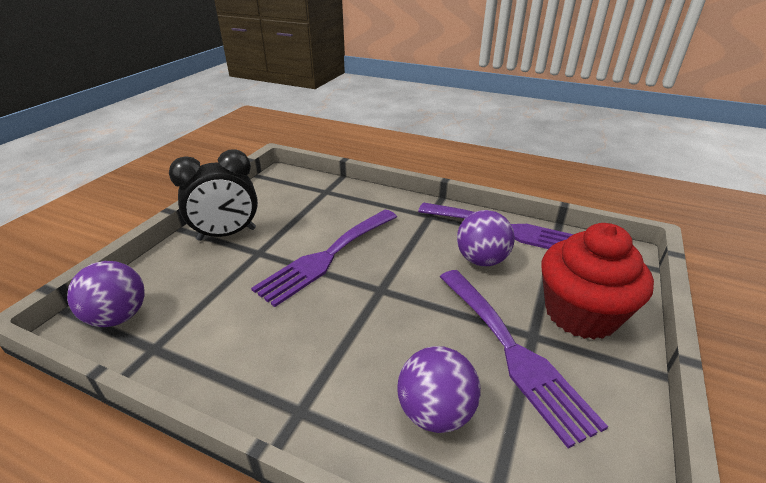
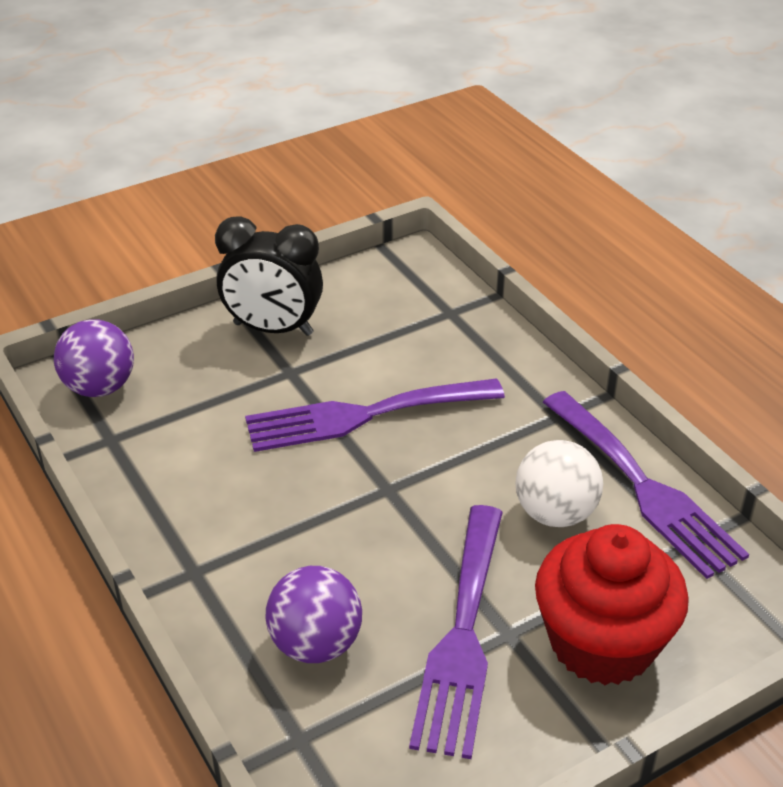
camera: 35 degrees right, 5 degrees up
(481, 260) = (555, 513): purple ball -> white ball

